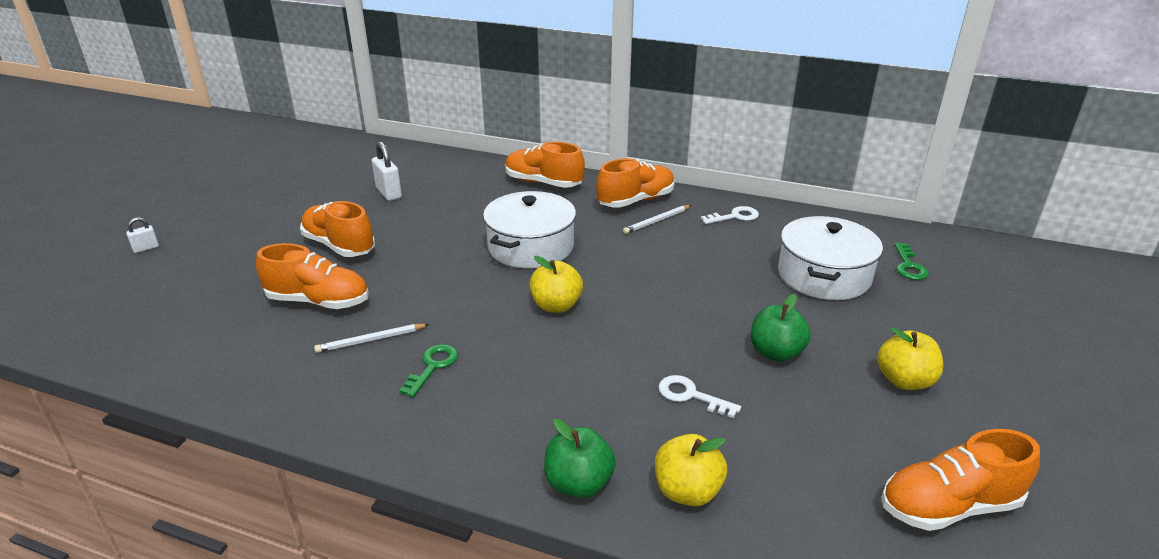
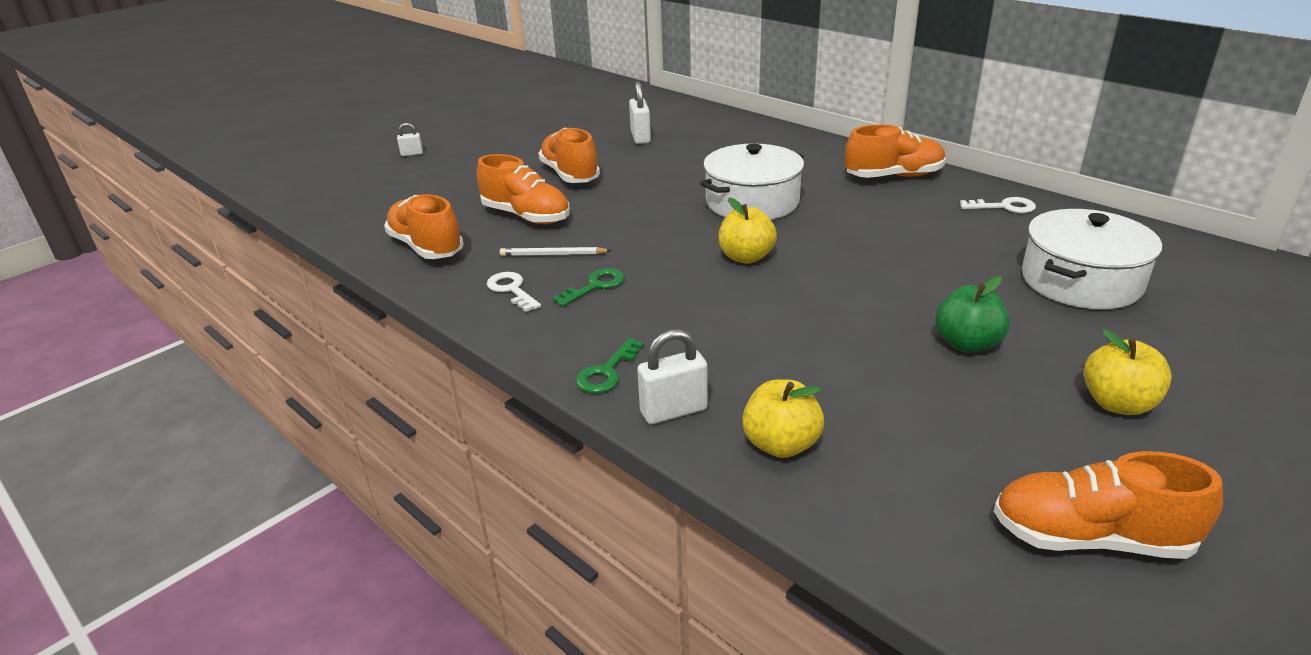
camera: 25 degrees right, 0 degrees up
(543, 183) = (801, 147): orange shoe -> orange shoe (426, 247)
(578, 483) = (673, 411): green apple -> white padlock
(657, 221) = (906, 198): white pencil -> none
(691, 395) = (840, 363): white key -> white key (512, 290)
(908, 266) = (1208, 290): green key -> green key (607, 372)

